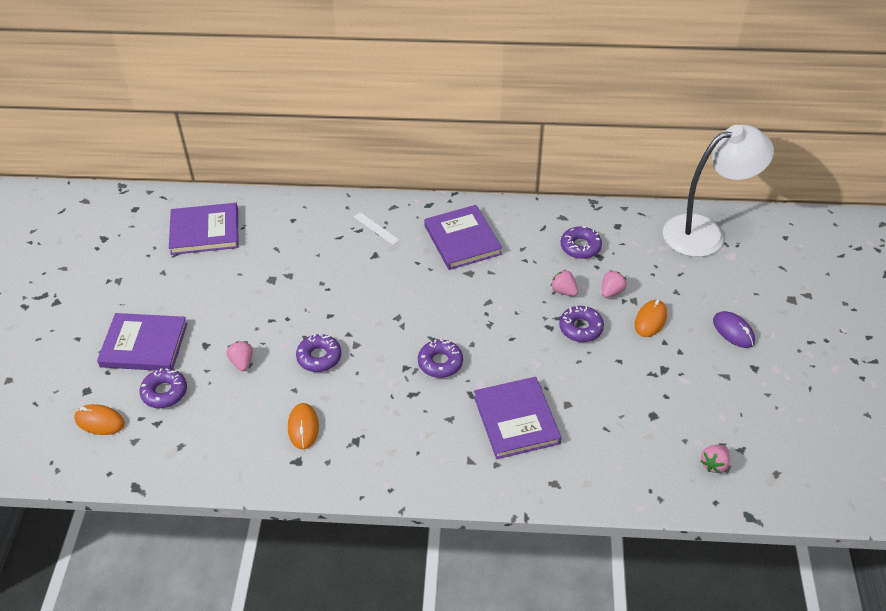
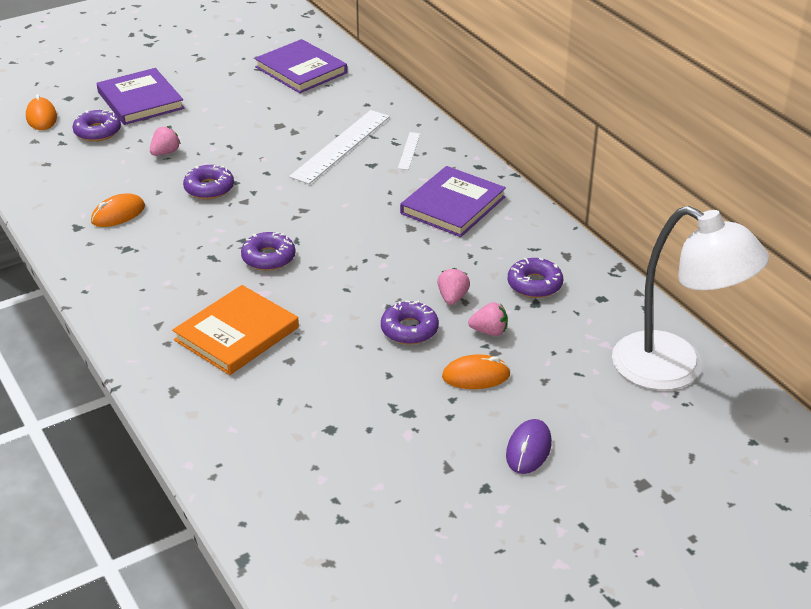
camera: 55 degrees right, 10 degrees down
(335, 259) = (341, 146): none -> white ruler
(516, 420) = (237, 334): purple book -> orange book
(714, 464) = (298, 503): pink strawberry -> none

